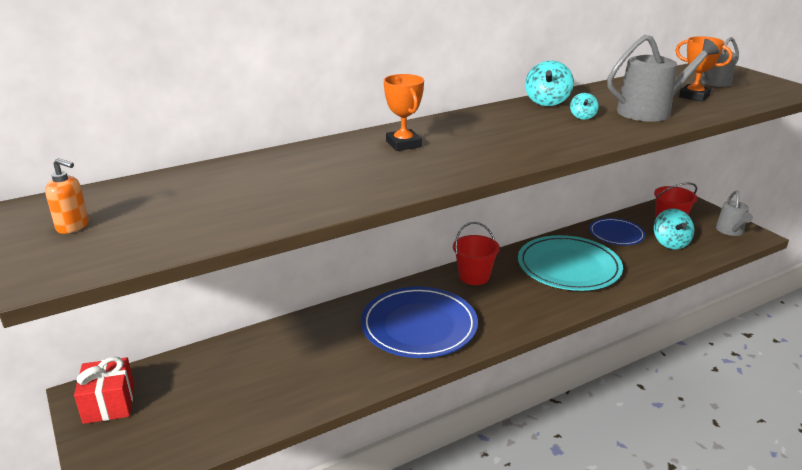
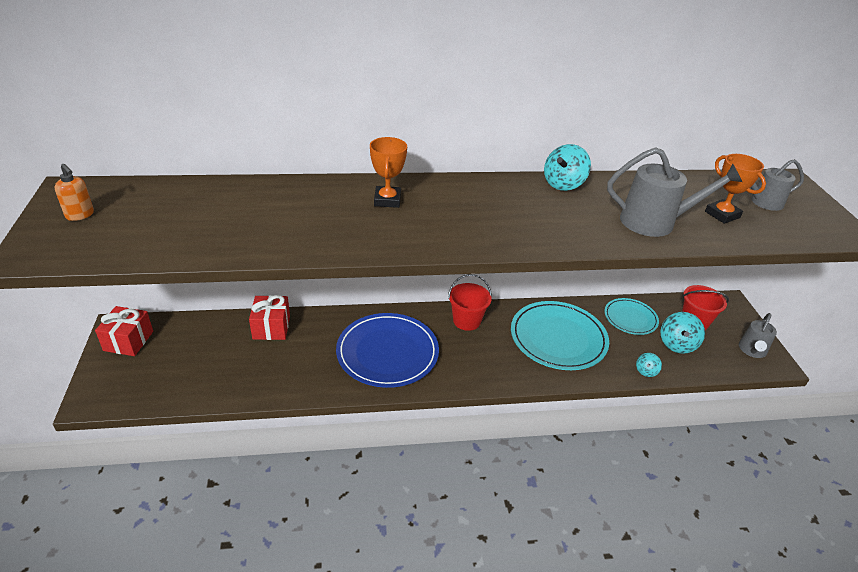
camera: 20 degrees right, 10 degrees up
(275, 340) = (271, 327): none -> red gift
(582, 117) = (579, 211): turquoise spinning top -> turquoise spinning top (646, 371)
(616, 234) = (630, 318): blue plate -> turquoise plate

